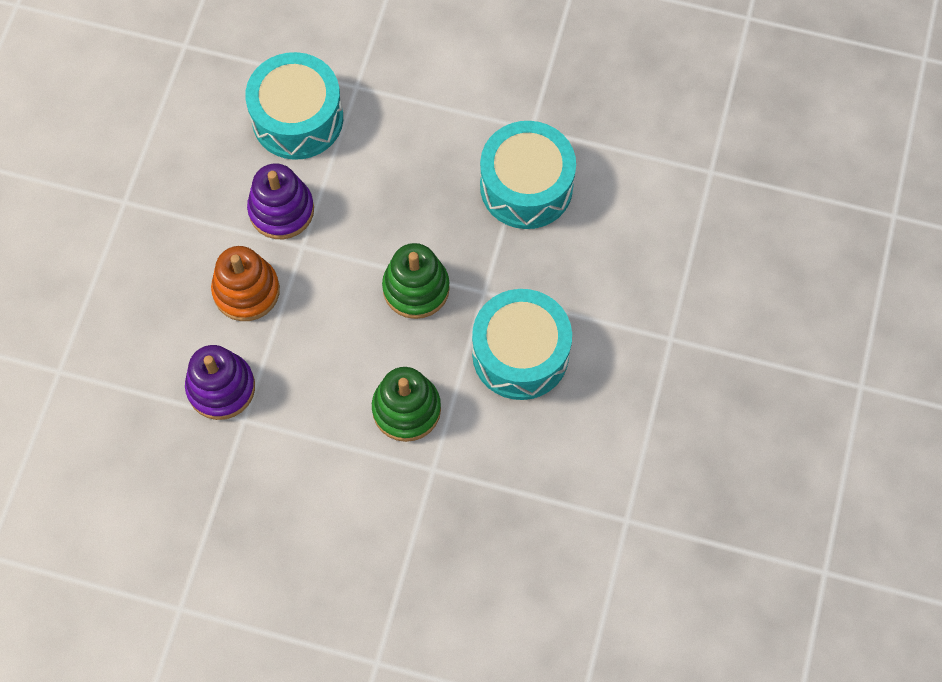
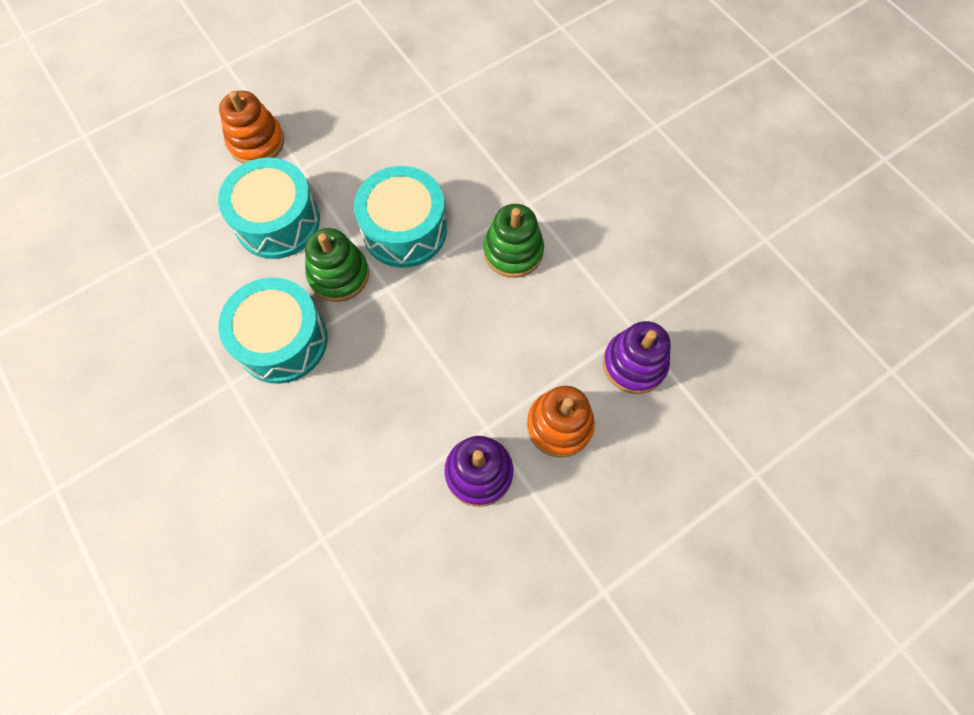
camera: 140 degrees left, 0 degrees up
(297, 118) = (397, 549): turquoise drum -> turquoise drum (277, 221)
(416, 288) = (432, 328): green stacking toy -> green stacking toy (339, 275)
(738, 330) = (256, 142): none -> orange stacking toy

